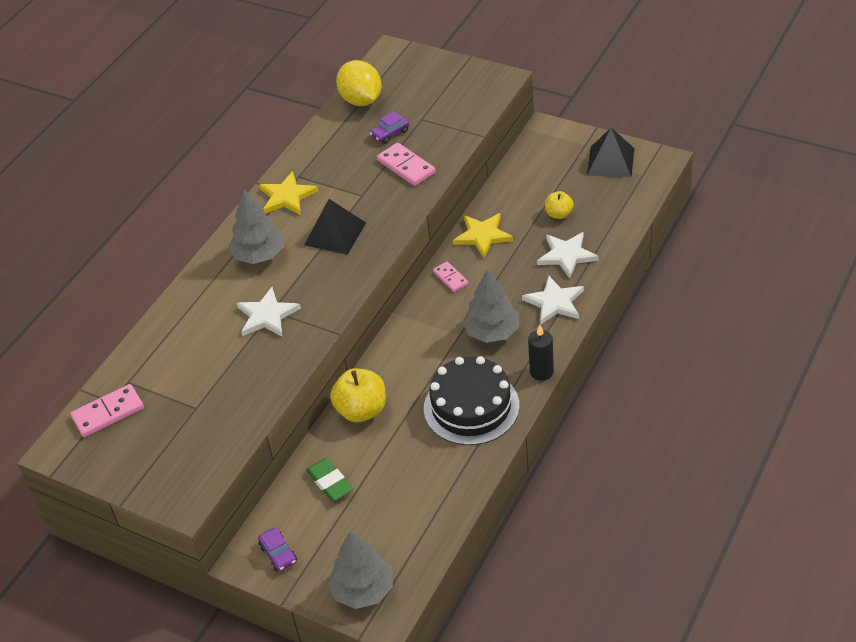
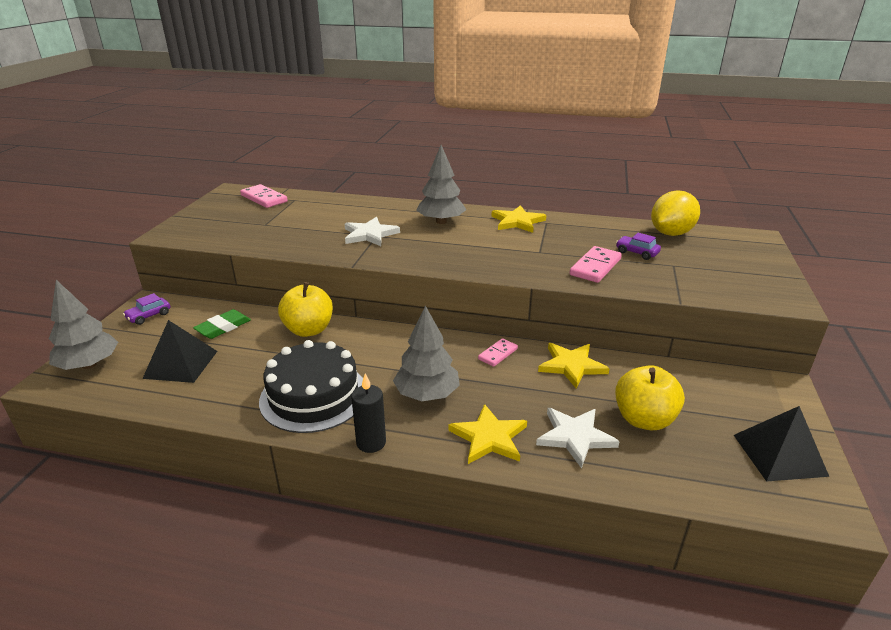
camera: 70 degrees right, 15 degrees down
(335, 233) = (481, 247): black pyramid -> black pyramid (181, 364)
(554, 302) = (489, 437): white star -> yellow star
(559, 214) = (643, 419): yellow apple -> yellow apple, size x1.73

